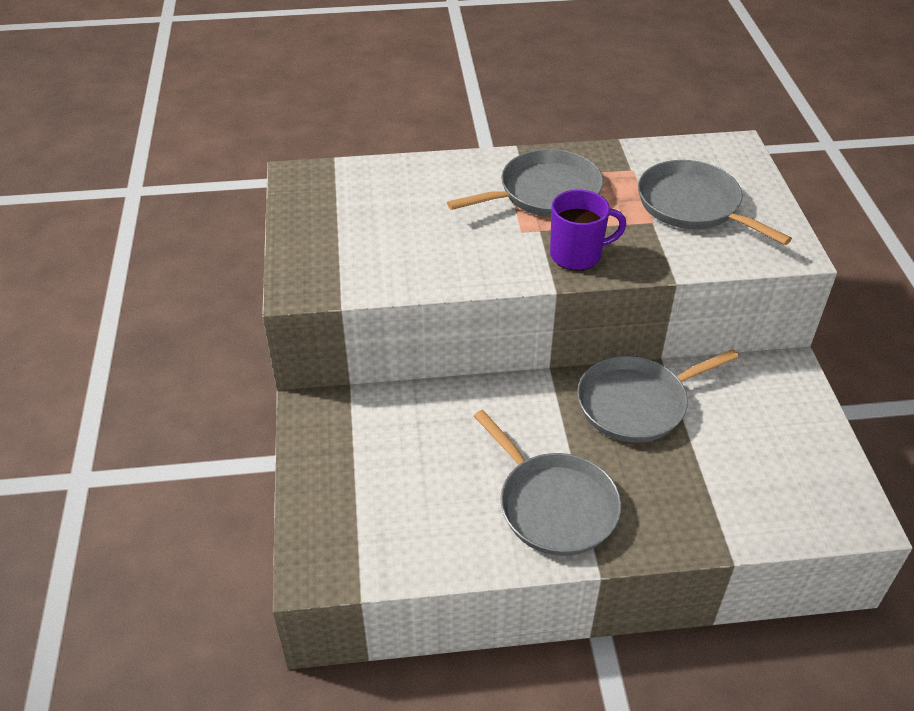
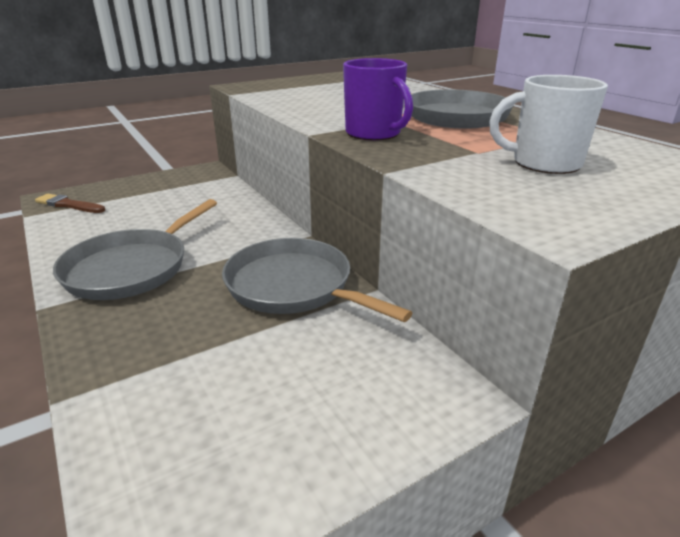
camera: 65 degrees right, 15 degrees down
(350, 554) = (69, 205): none -> brown brush
(692, 205) = (544, 163): grey pan -> white mug

